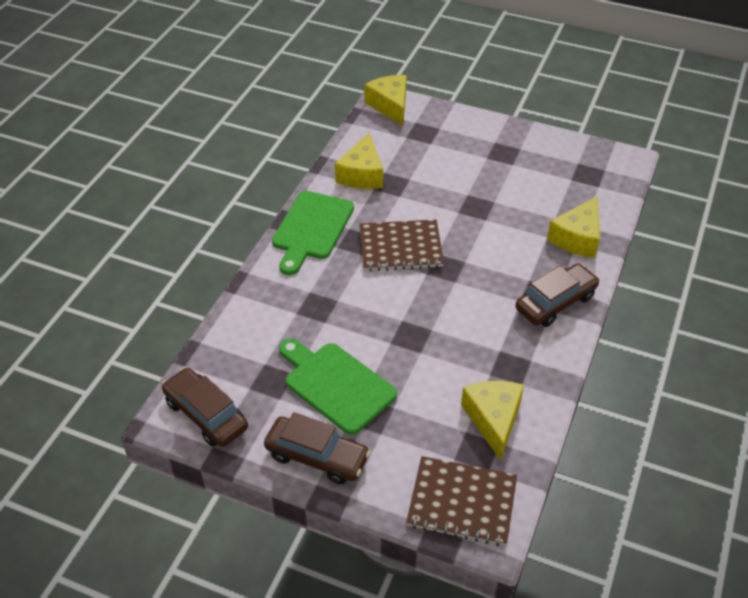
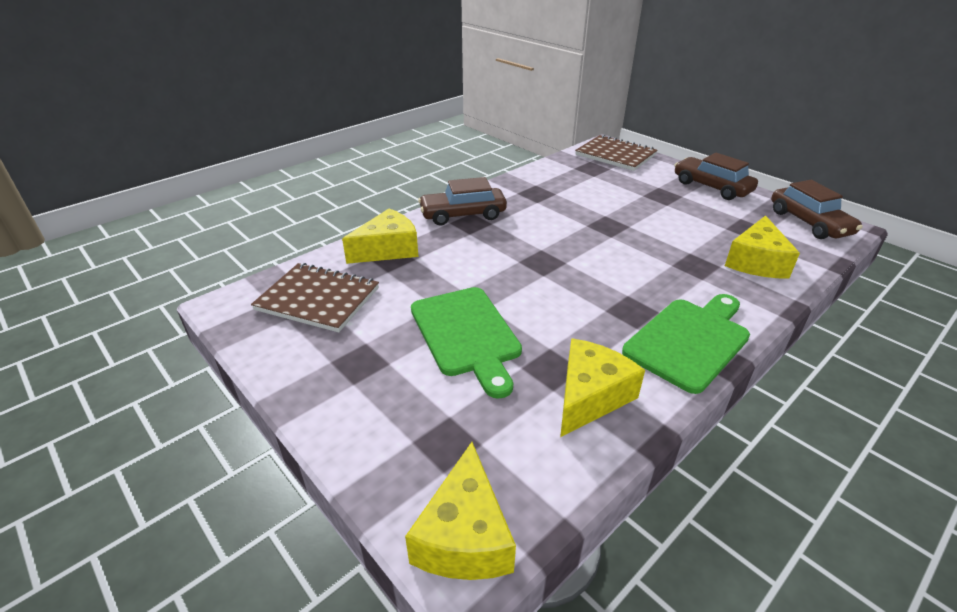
camera: 155 degrees left, 10 degrees down
(336, 385) = (688, 214): green cutting board -> green cutting board (466, 334)
(400, 247) = (581, 290): brown notebook -> brown notebook (318, 299)
(493, 420) = (570, 175): yellow cheese -> yellow cheese (756, 262)

